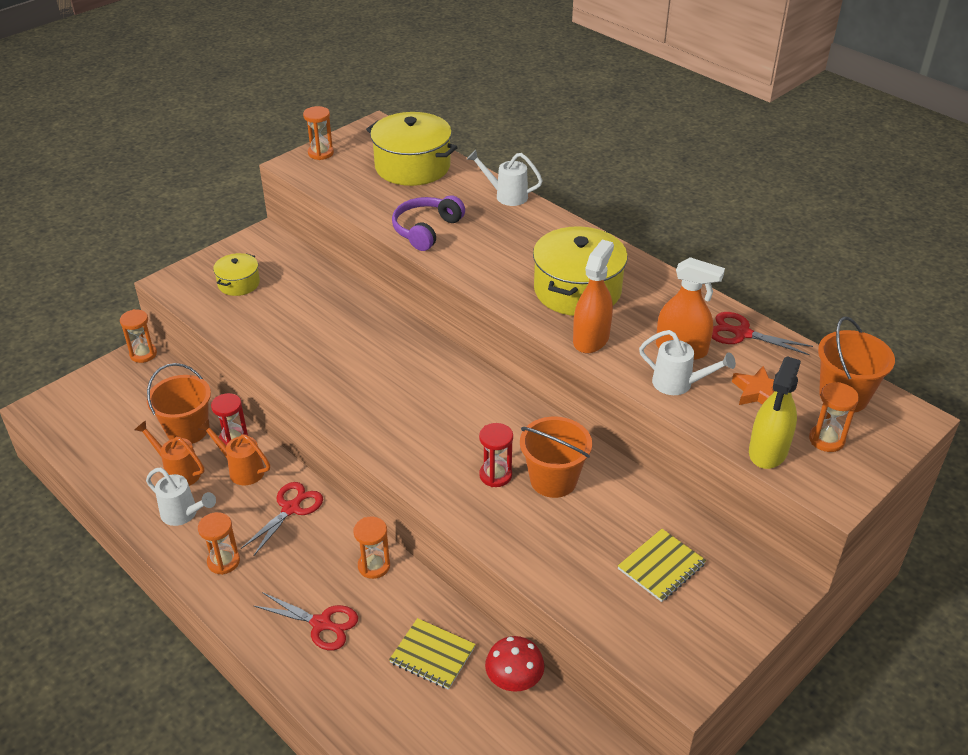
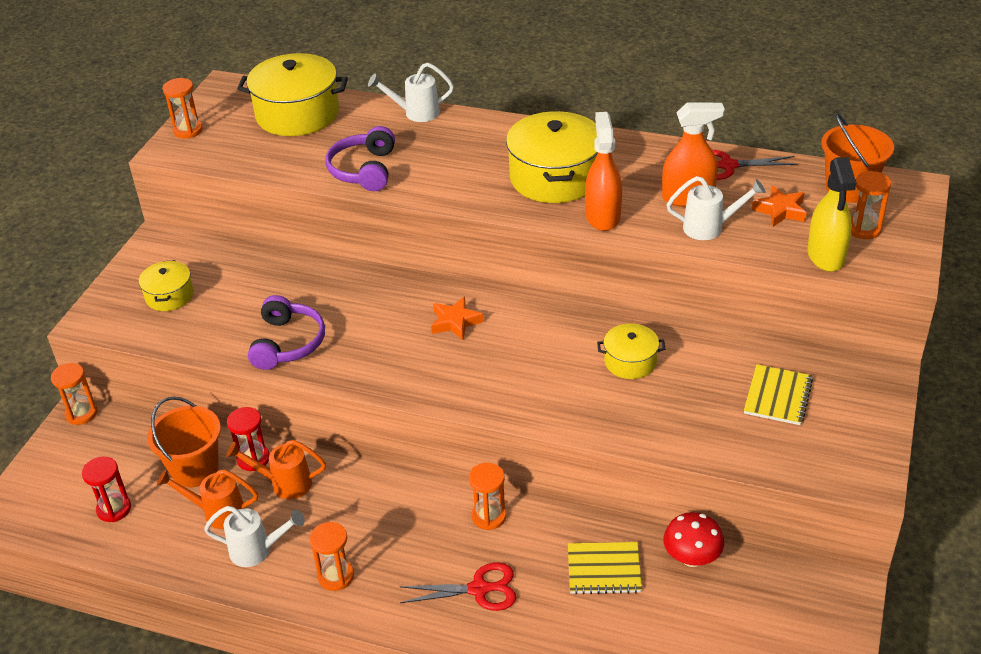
camera: 25 degrees left, 0 degrees up
(291, 508) = (365, 499): red scissors -> none
(293, 354) = (287, 343): none -> purple headphones
(434, 387) = (455, 322): none -> orange star
(495, 475) = (575, 378): red hourglass -> red hourglass (114, 509)
(553, 480) = (630, 361): orange bucket -> yellow pot

